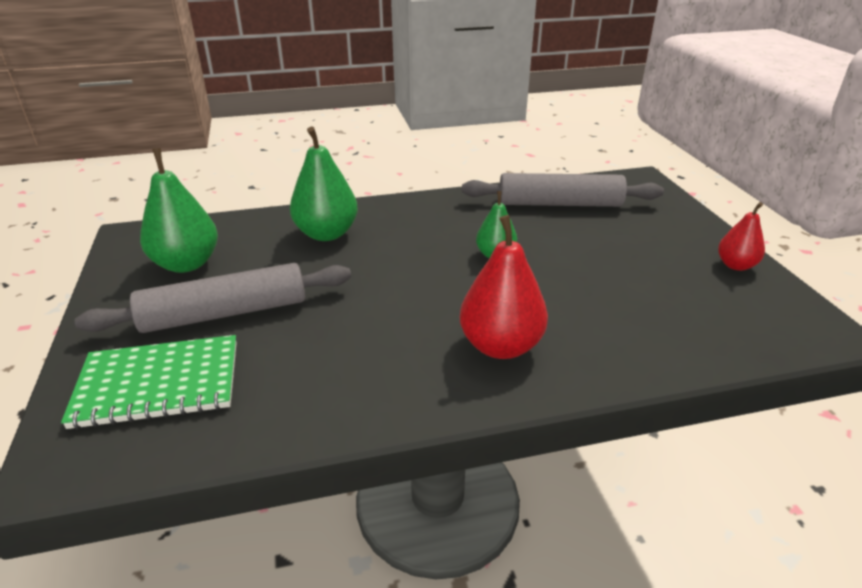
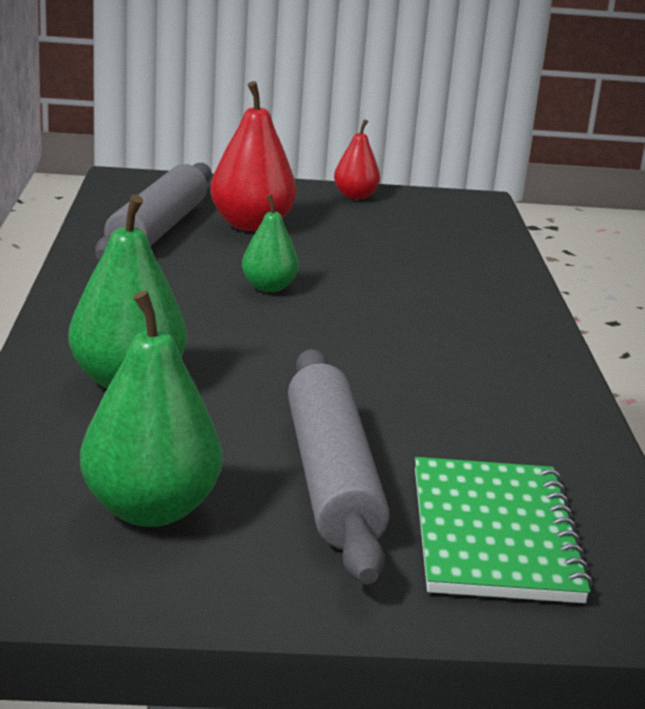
camera: 80 degrees left, 10 degrees down
(501, 346) = (462, 321): red pear -> red pear (251, 225)

